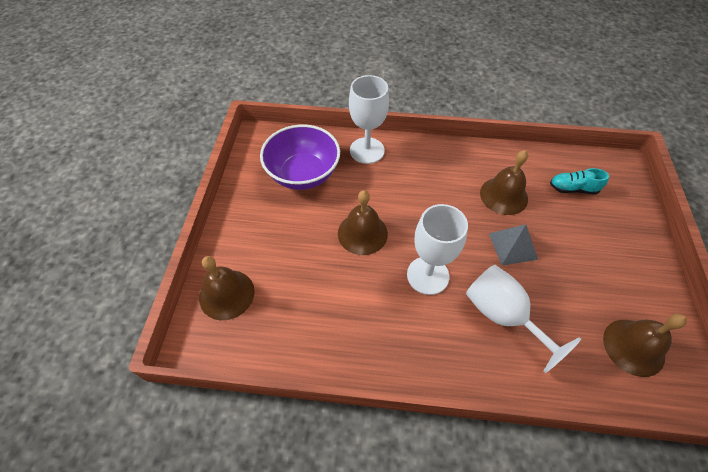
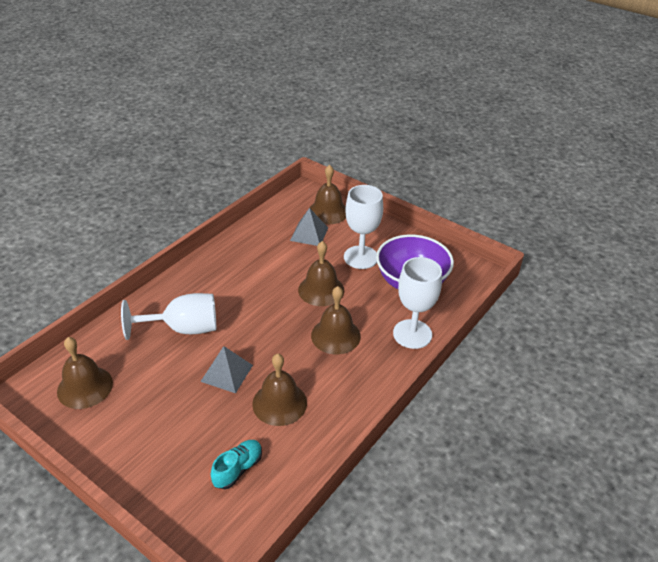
camera: 120 degrees right, 15 degrees down
(281, 290) = (309, 234): none -> grey pyramid
(409, 195) = (335, 335): none -> brown bell
(428, 275) = (252, 307): white goblet -> white goblet (361, 257)

